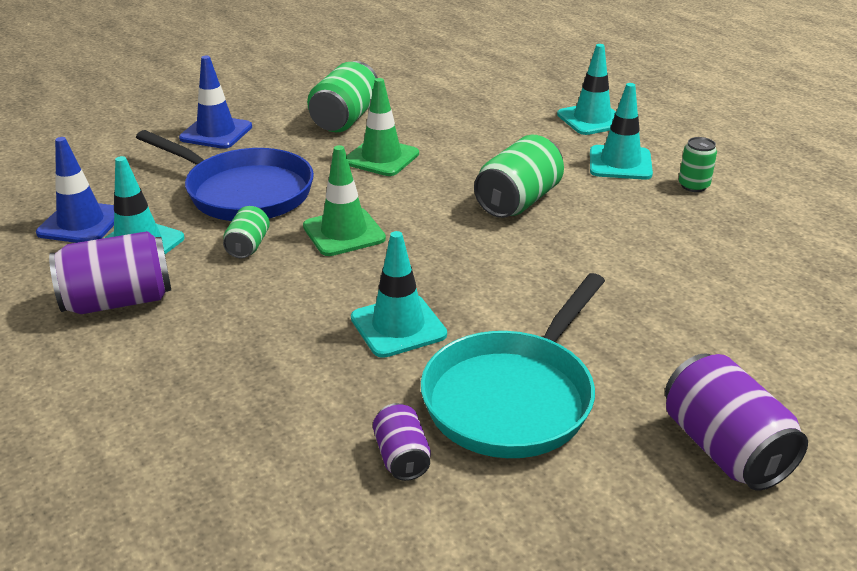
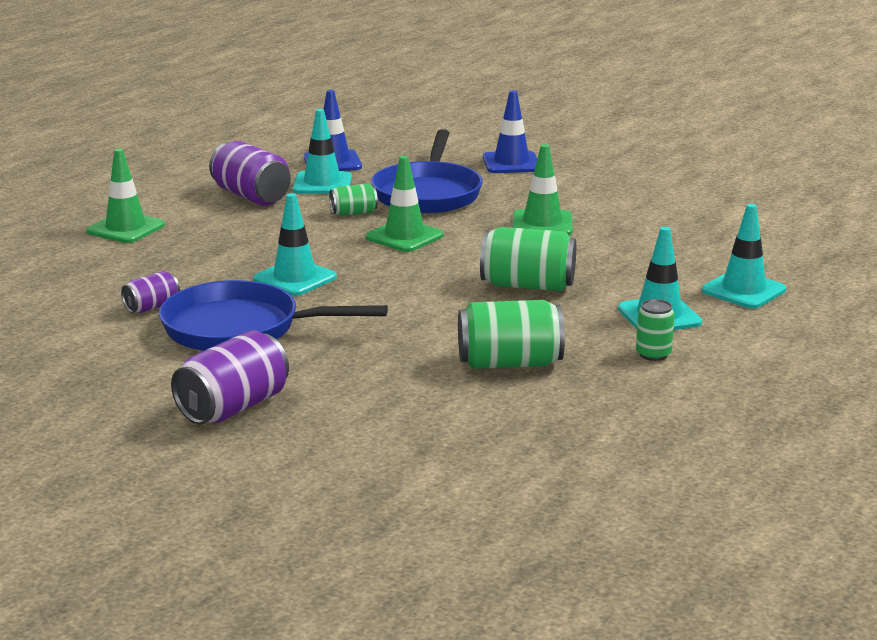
camera: 65 degrees right, 10 degrees down
(110, 428) = (125, 228): none -> green traffic cone
(345, 119) = (596, 197): green can -> green can (509, 363)
(513, 397) = (240, 329): turquoise pan -> blue pan

